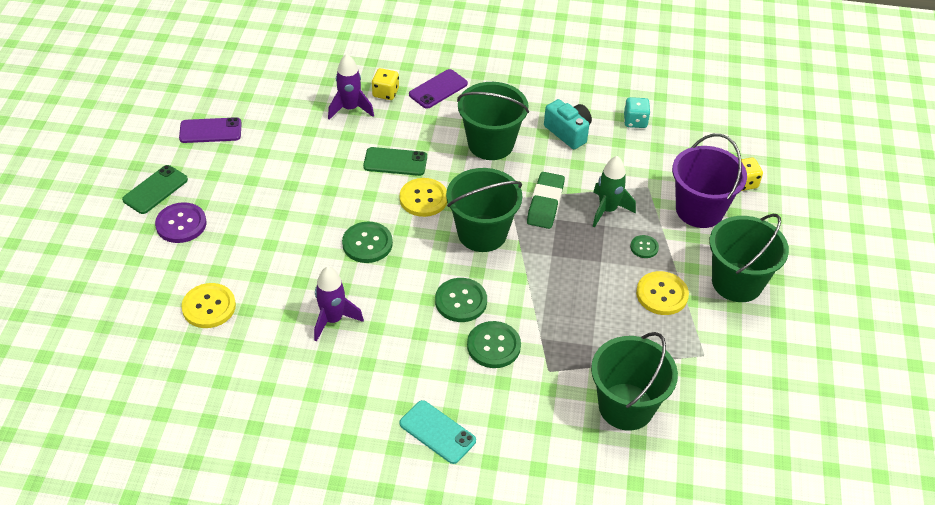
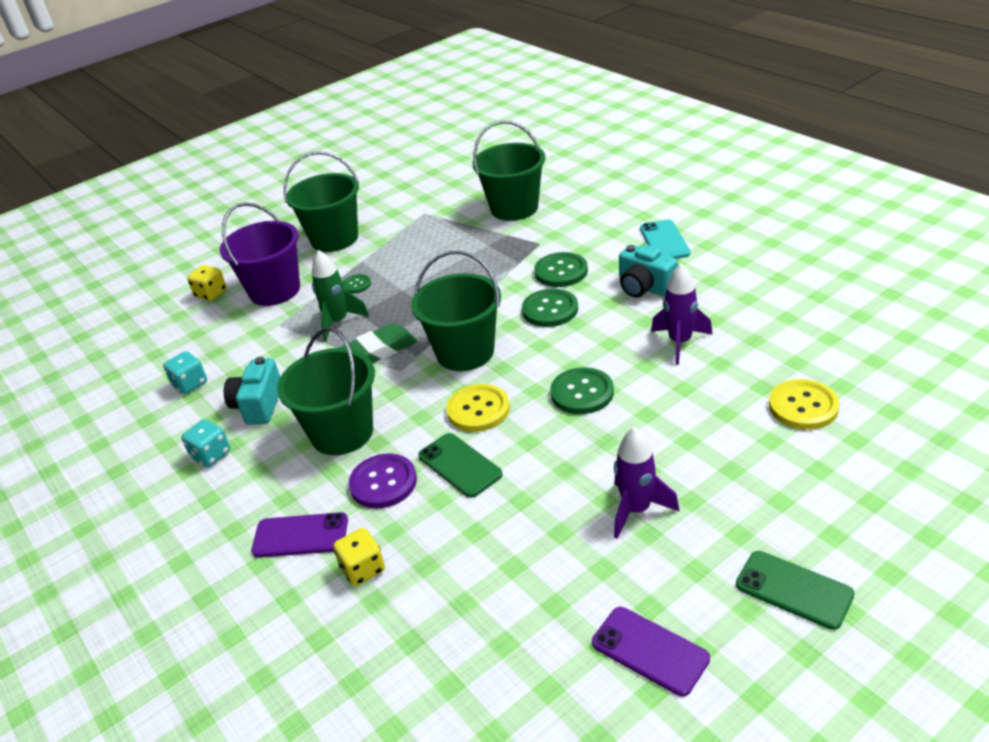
camera: 130 degrees left, 10 degrees down
(155, 190) = (794, 590): green phone -> green phone turned 45 degrees clockwise
(181, 224) = (783, 518): purple button -> purple button (383, 483)
(350, 109) = (431, 571): purple rocket -> purple rocket (637, 510)
(406, 363) = (645, 287): none -> turquoise camera
(550, 96) = (211, 455): none -> turquoise dice
(662, 294) = (394, 252): yellow button -> none

